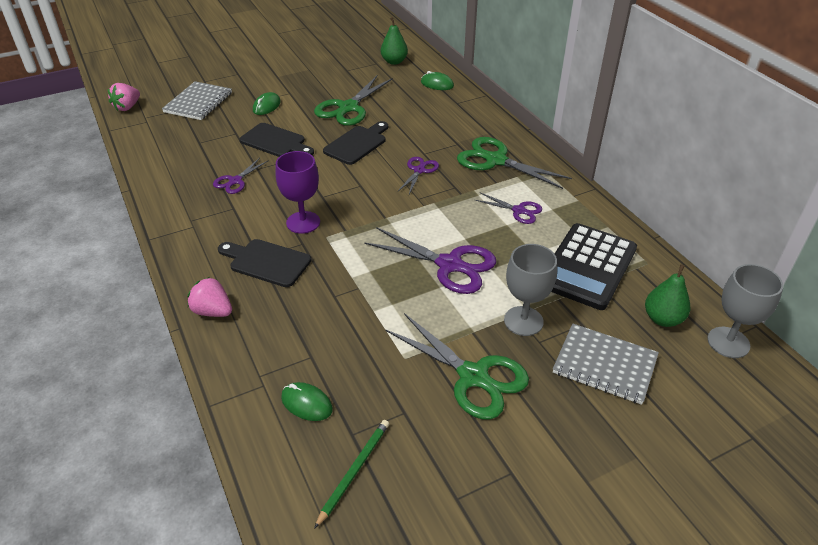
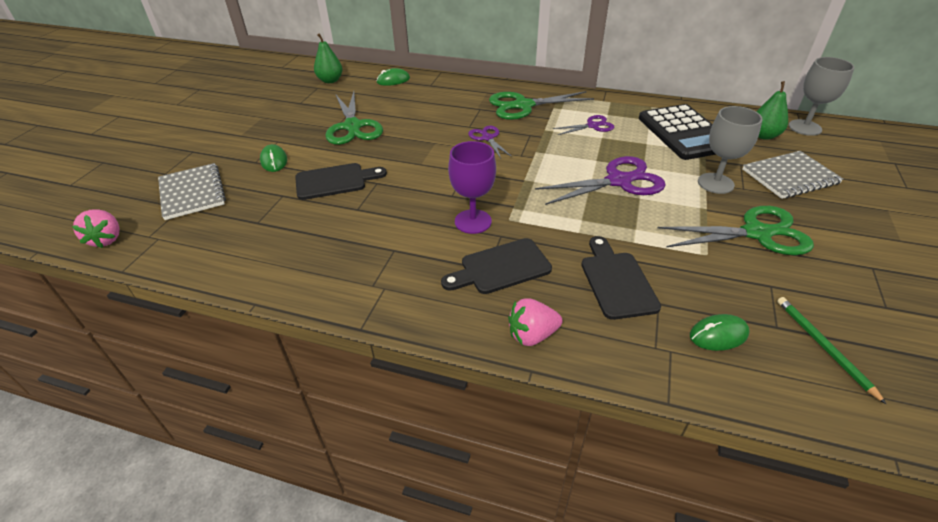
camera: 45 degrees left, 0 degrees up
(235, 181) = (355, 229): purple scissors -> none
(357, 144) = (408, 146): black cutting board -> black cutting board (616, 281)

